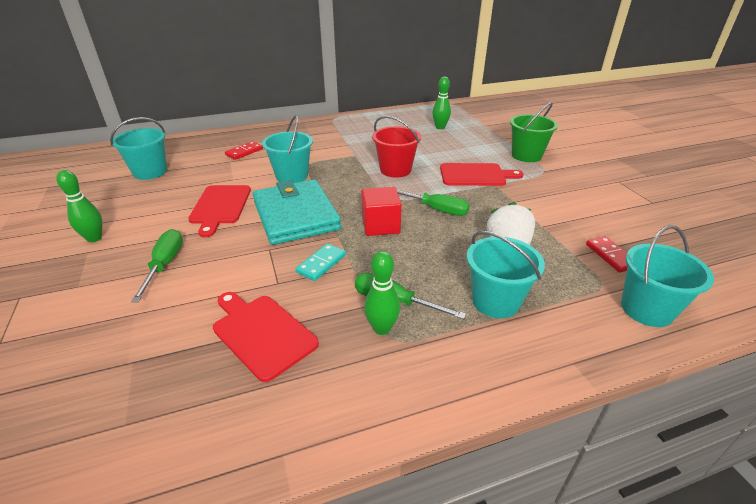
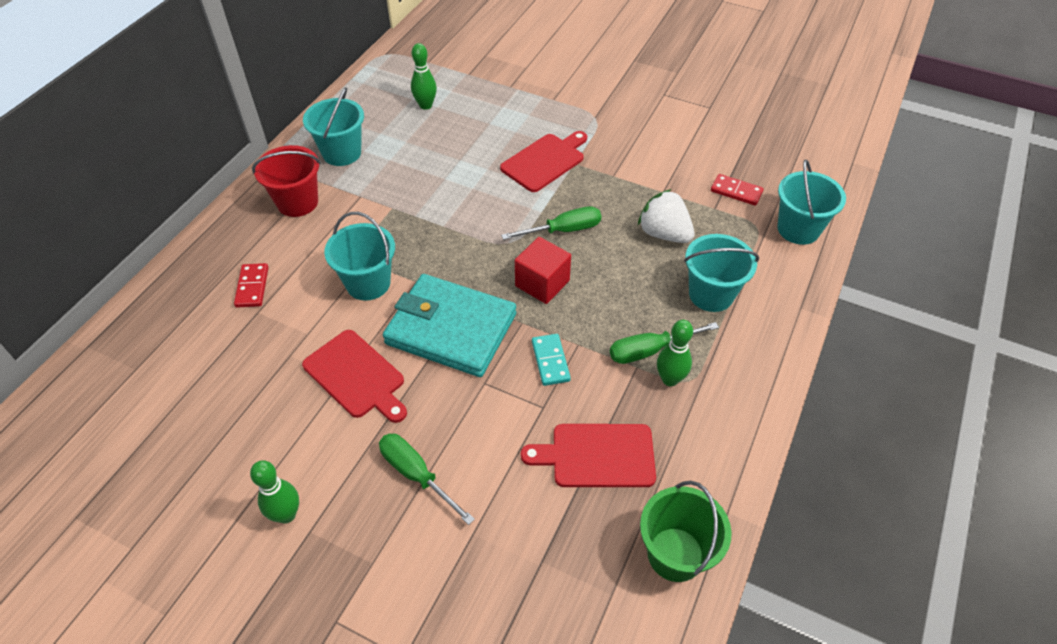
camera: 45 degrees left, 15 degrees up
(150, 172) = (181, 397): turquoise bucket -> turquoise bucket (342, 153)
(395, 170) = (463, 202): red bucket -> red bucket (297, 202)
(526, 155) = (558, 103): green bucket -> green bucket (675, 554)

